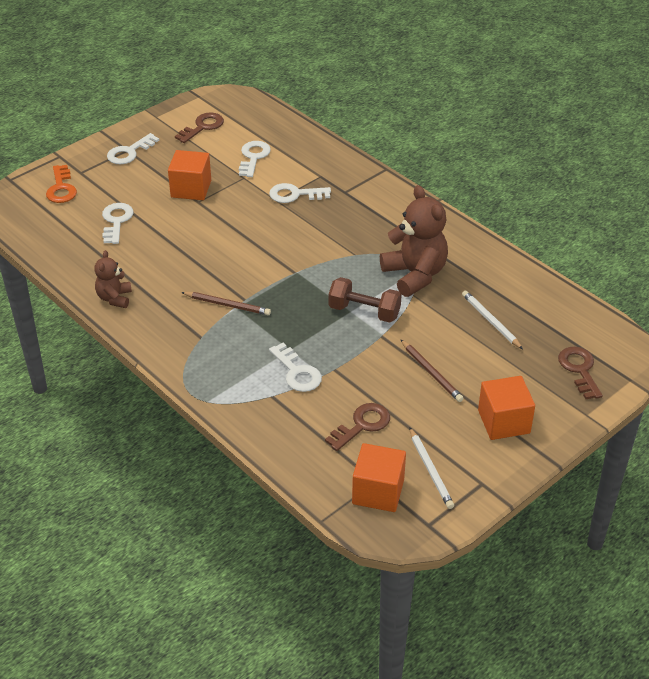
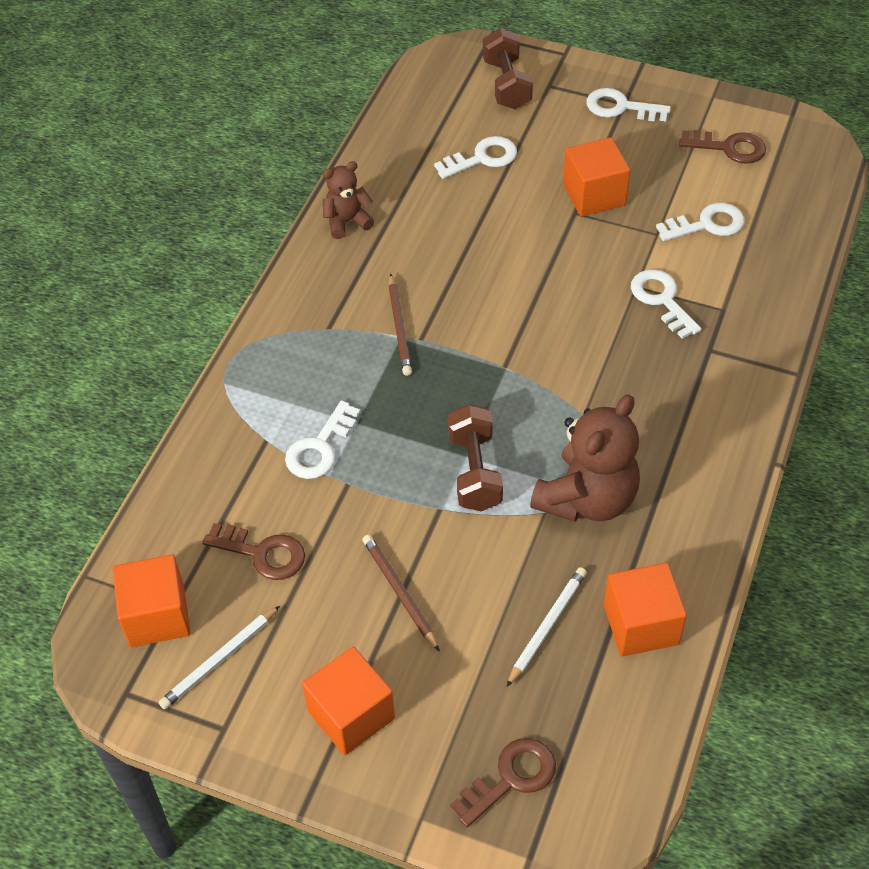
camera: 65 degrees right, 10 degrees up
(61, 188) = (506, 84): orange key -> brown dumbbell
(431, 372) = (400, 592): brown pencil -> brown pencil turned 120 degrees clockwise
(510, 286) = (641, 624): none -> orange cube

